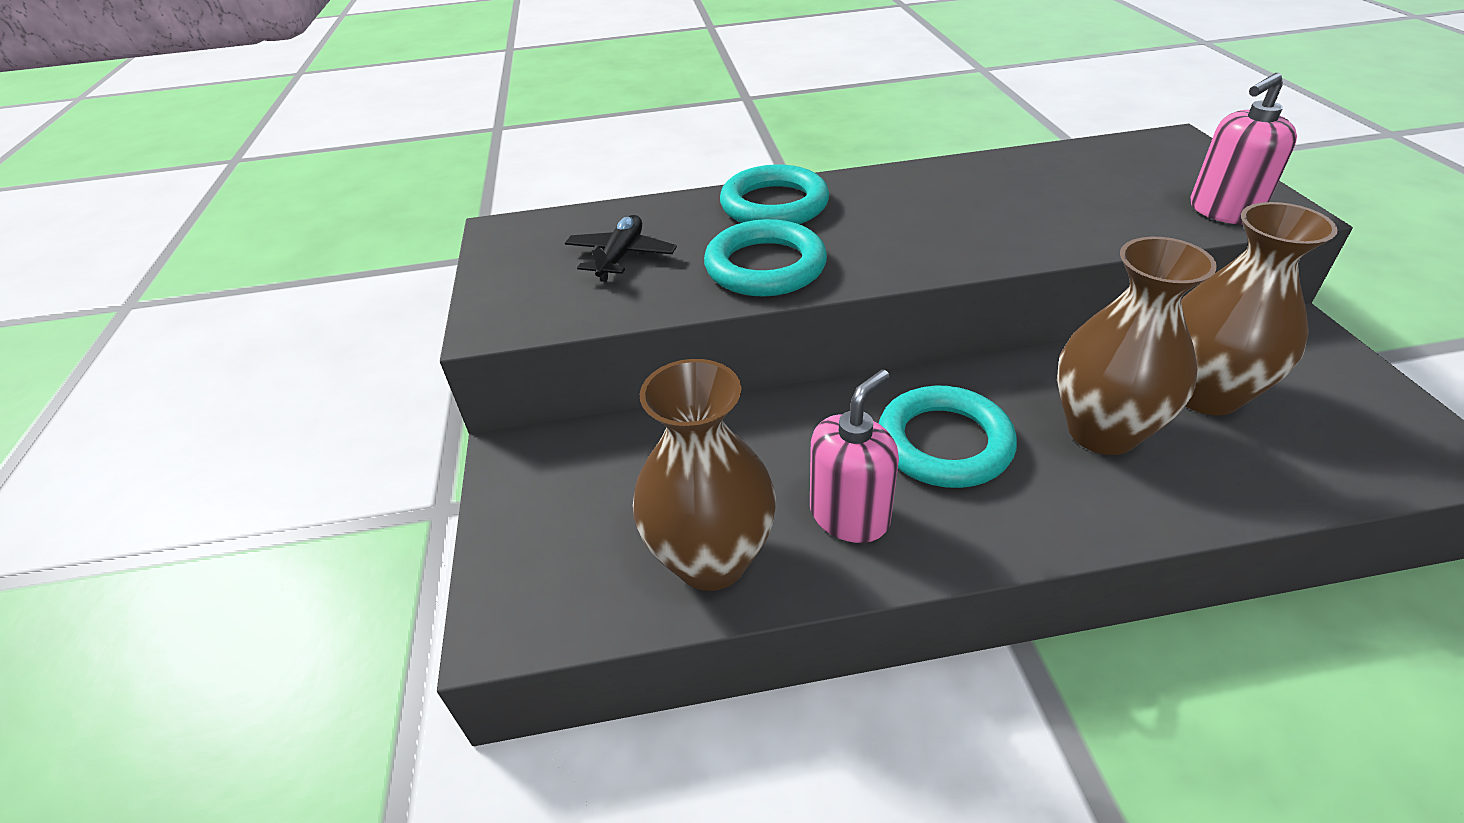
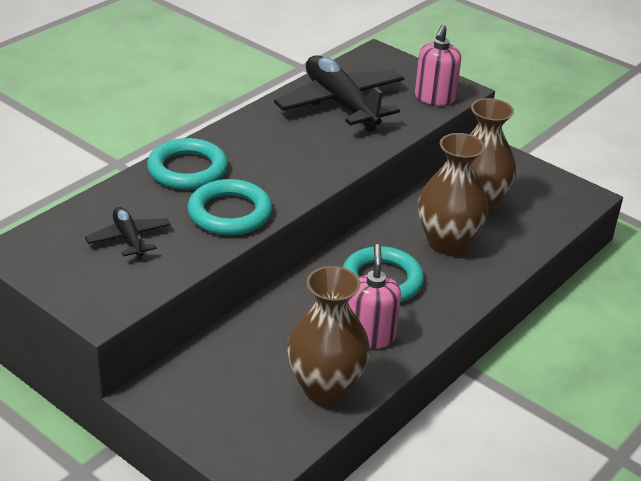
camera: 45 degrees left, 5 degrees down
(1058, 184) = (340, 104): none -> black plane

